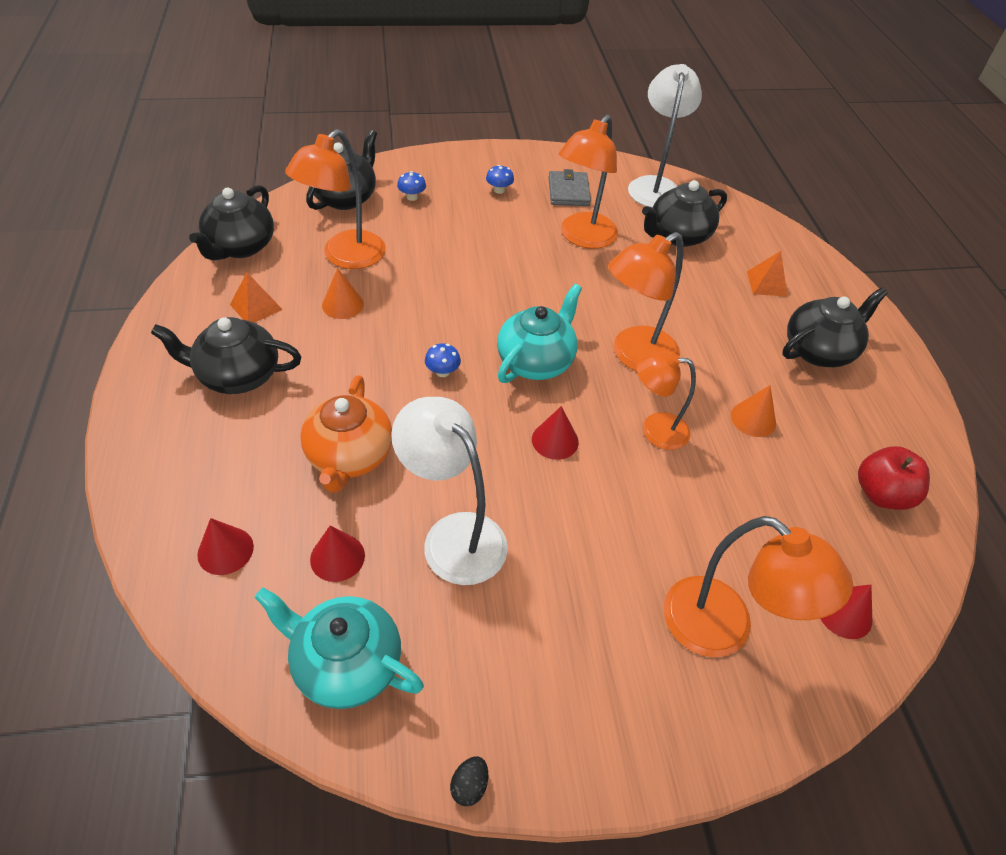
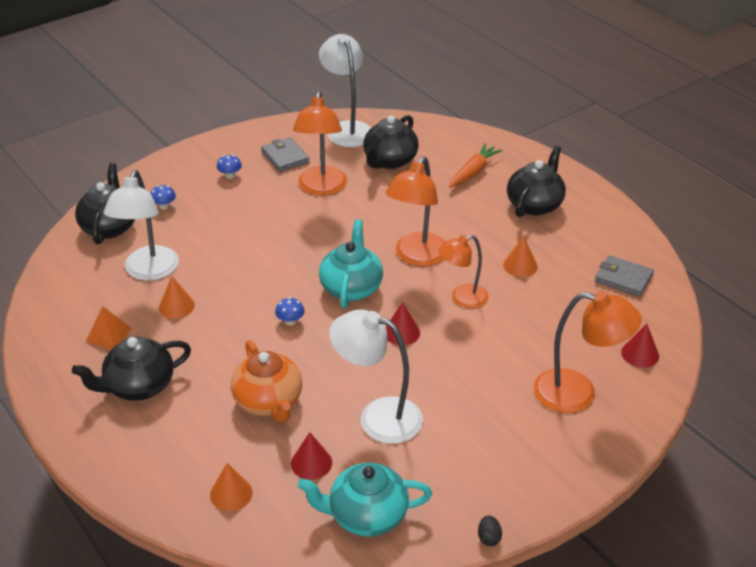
camera: 25 degrees left, 10 degrees down
(225, 550) = (231, 493): red cone -> orange cone
(240, 247) = (54, 297): black teapot -> none
(345, 257) = (148, 271): orange lamp -> white lamp
(766, 283) = (473, 172): orange pyramid -> orange carrot
(881, 494) = (623, 278): red apple -> grey wallet

